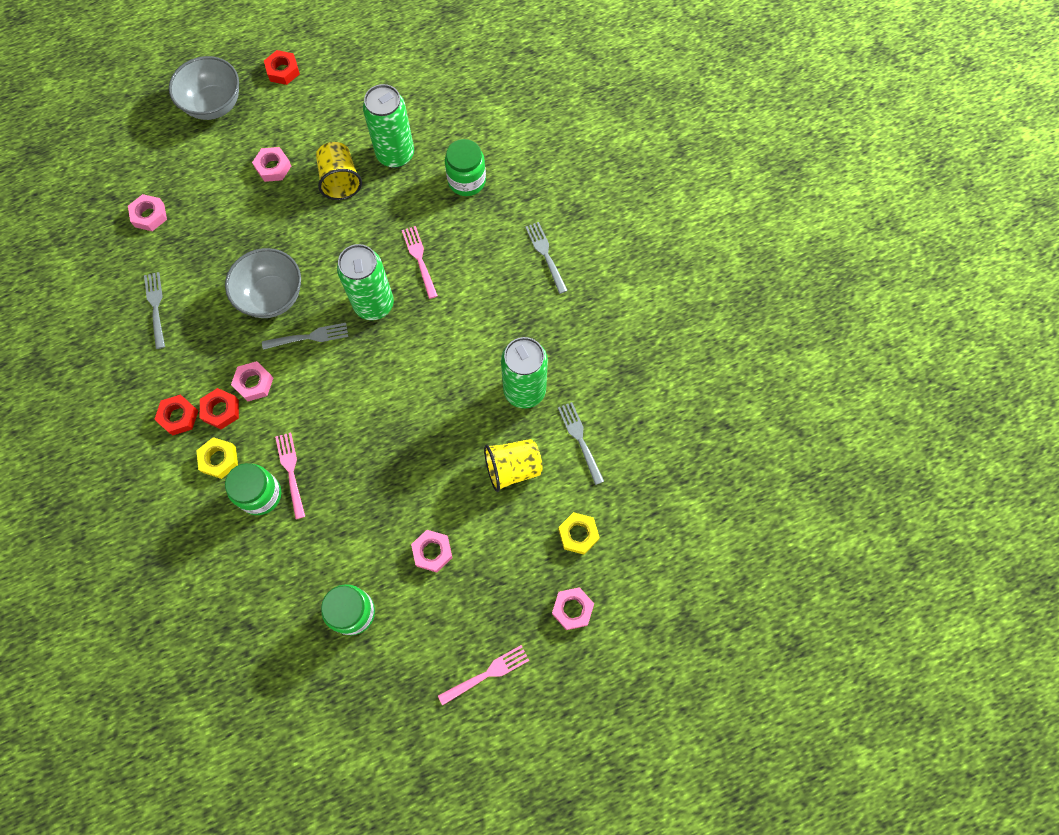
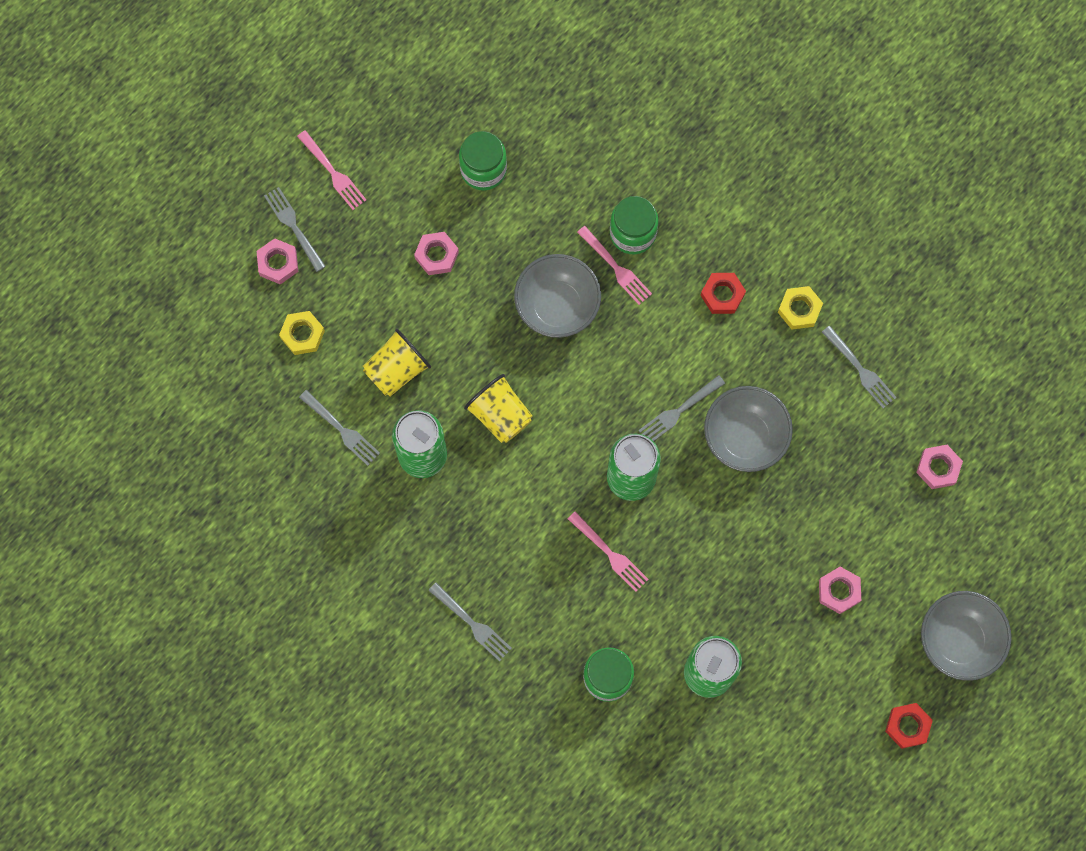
camera: 155 degrees right, 5 degrees up
(178, 416) = (761, 269): red nut -> none
(219, 459) = (694, 247): yellow nut -> yellow nut (799, 309)
(254, 383) = (706, 337): pink nut -> none
(340, 180) = (752, 610): yellow cup -> yellow cup (500, 415)
(356, 461) = (557, 306): none -> grey bowl
(486, 674) = (332, 172): pink fork -> pink fork turned 75 degrees counterclockwise
(544, 637) = (294, 227): none -> grey fork

